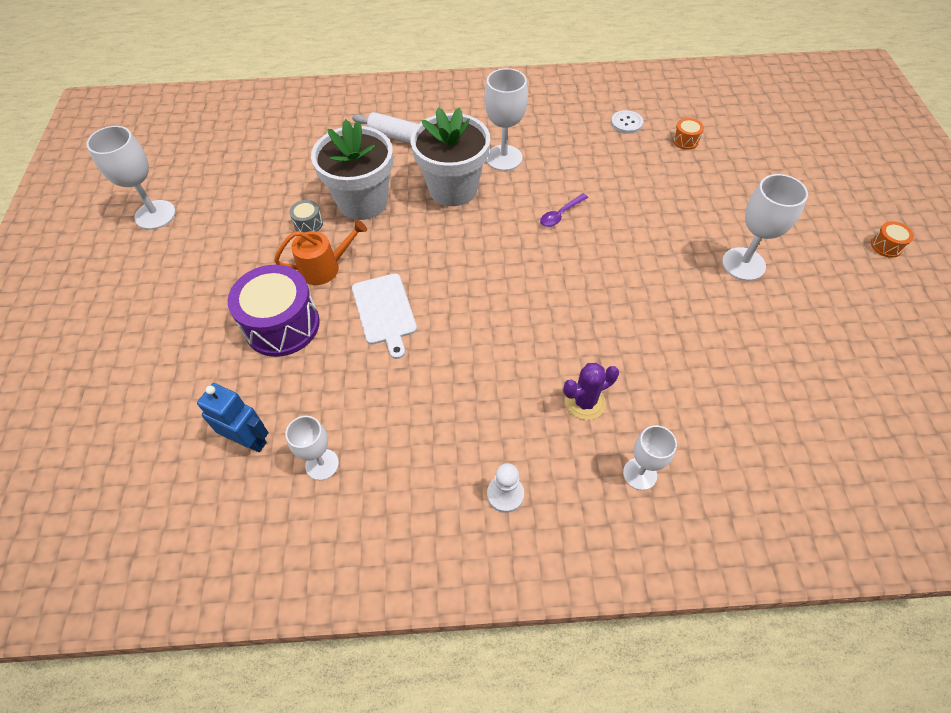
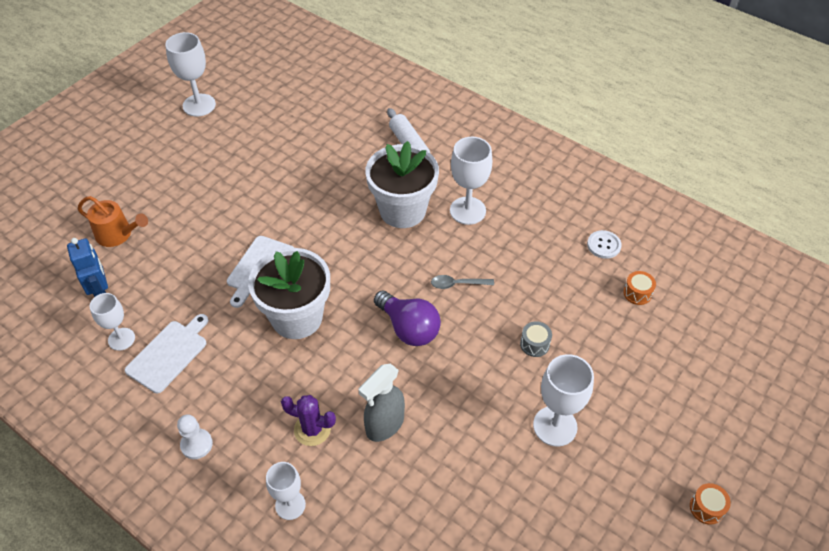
camera: 40 degrees right, 5 degrees down
(282, 325) = (192, 233): purple drum -> none
(308, 224) = (280, 173): grey drum -> grey drum (534, 344)
(324, 267) = (256, 211): orange watering can -> orange watering can (117, 234)
(362, 202) = (331, 179): white flower pot -> white flower pot (297, 317)
(386, 441) = (169, 354): none -> white cutting board
(560, 215) = (457, 284): purple spoon -> grey spoon
(564, 271) = (409, 328): none -> purple light bulb
(633, 355) = (384, 425): none -> grey spray bottle

